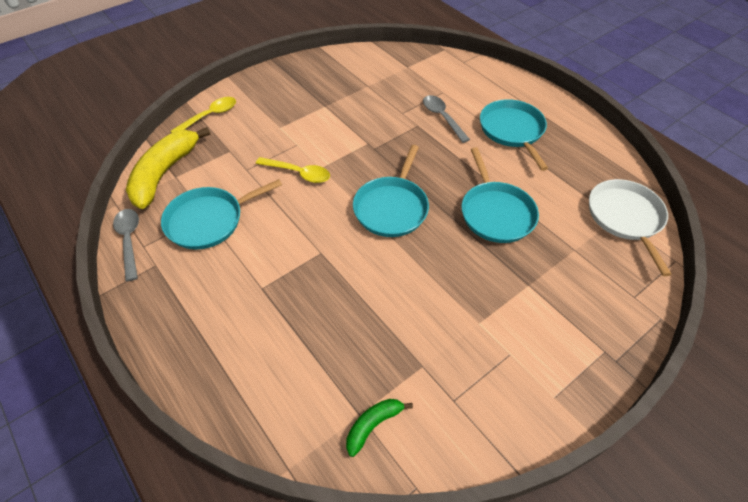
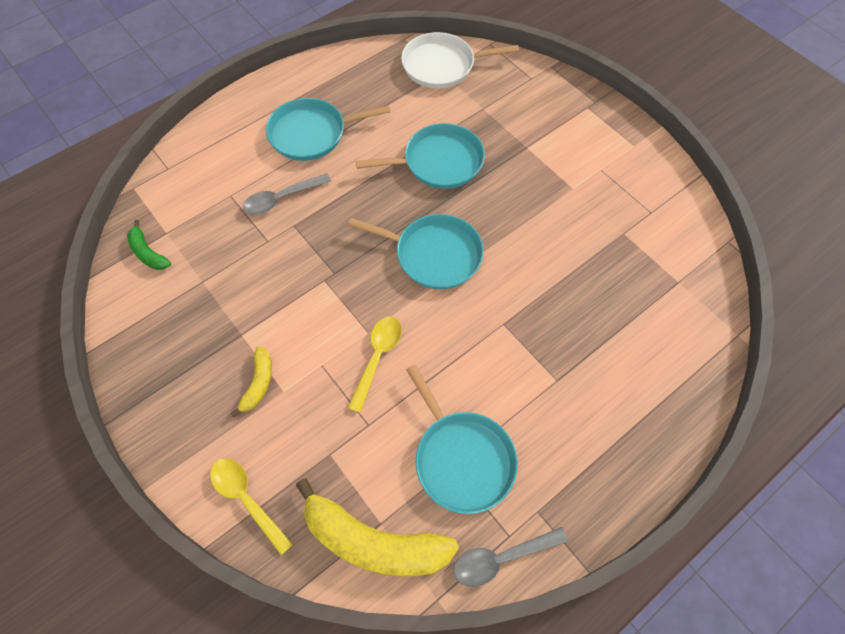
camera: 90 degrees left, 10 degrees up
(287, 116) = (258, 383): none -> yellow banana
(373, 425) = (685, 271): green banana -> green banana (148, 253)

